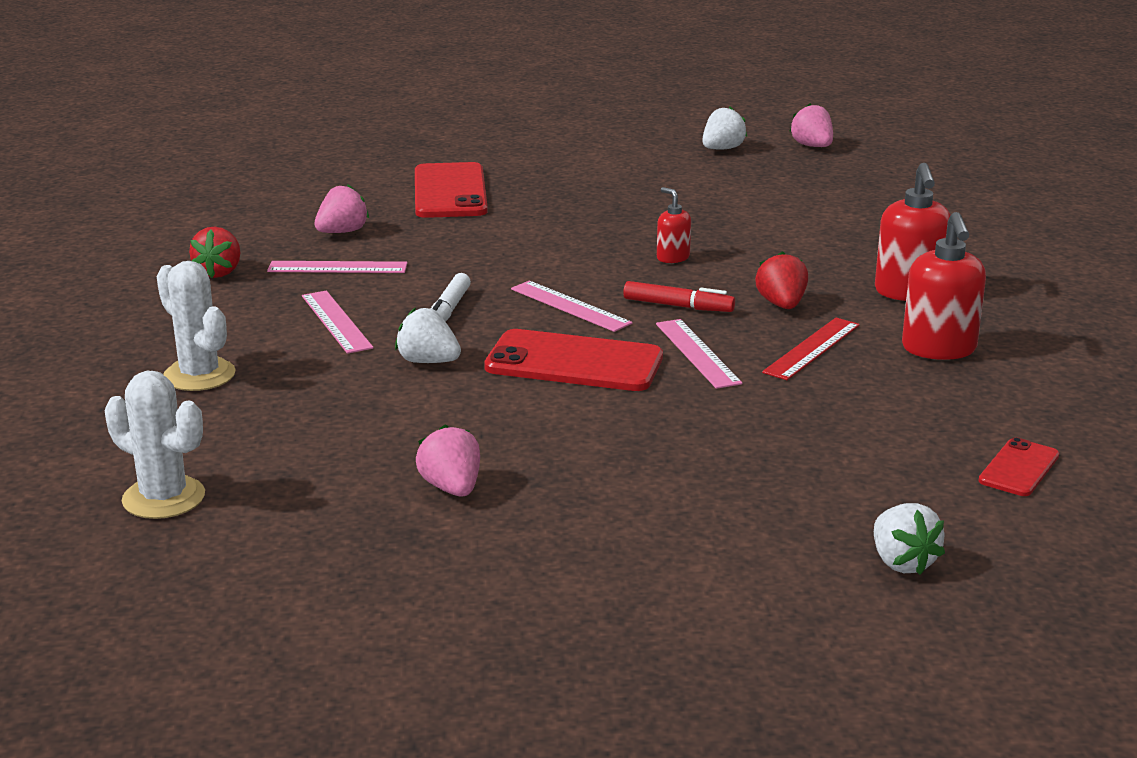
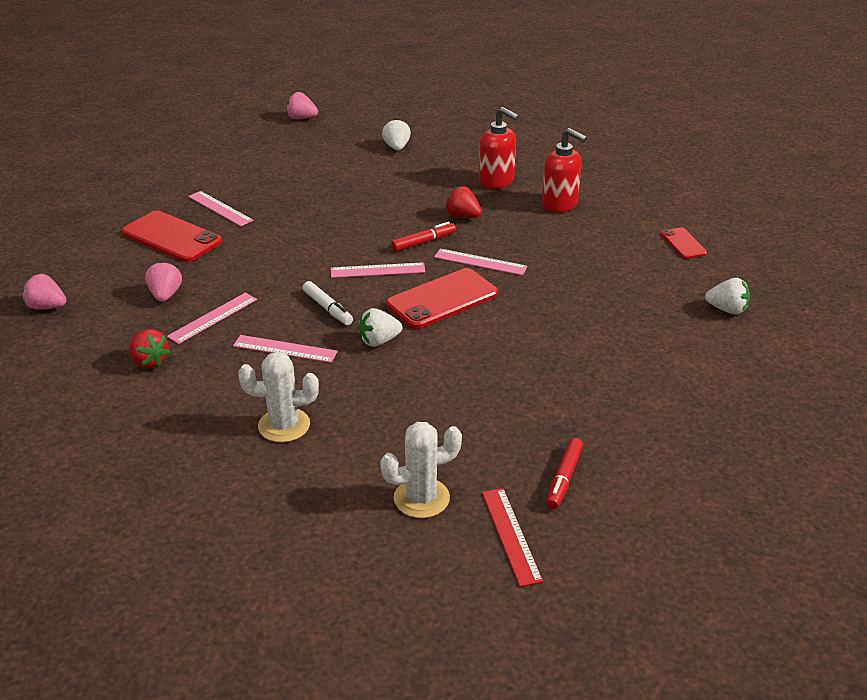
camera: 50 degrees left, 10 degrees up
(311, 574) = (564, 478): none -> red marker
(452, 488) = (527, 395): pink strawberry -> pink strawberry (47, 307)
(544, 188) = (220, 208): none -> pink ruler
(672, 258) = (367, 217): red soap dispenser -> none
(722, 149) = (261, 140): white strawberry -> white strawberry (396, 147)
(811, 348) = (517, 232): red ruler -> red ruler (510, 535)

